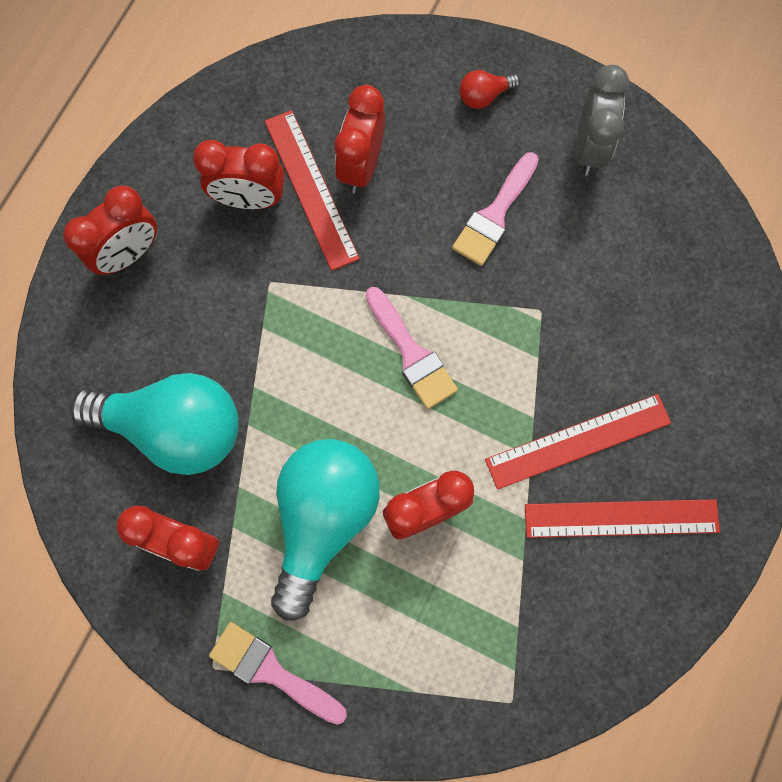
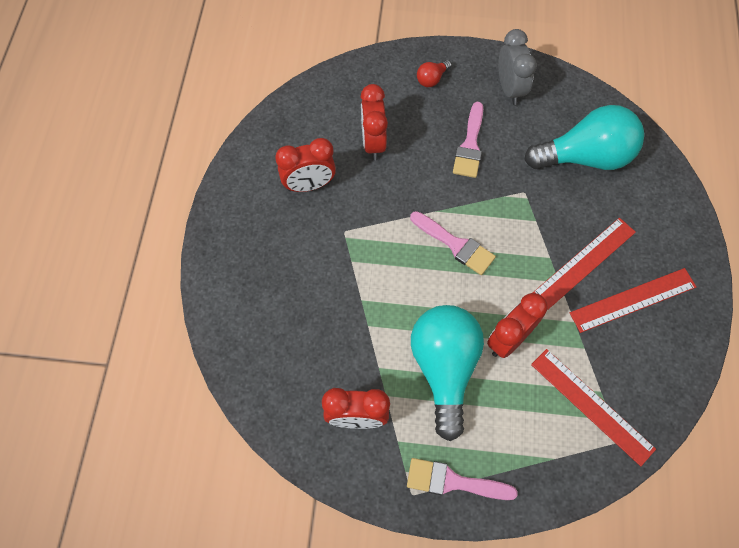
camera: 20 degrees left, 10 degrees down
(129, 254) = (242, 244): red clock -> none
(174, 428) = (319, 345): turquoise light bulb -> turquoise light bulb (585, 157)
(310, 189) = (346, 166): red ruler -> red ruler (591, 406)

